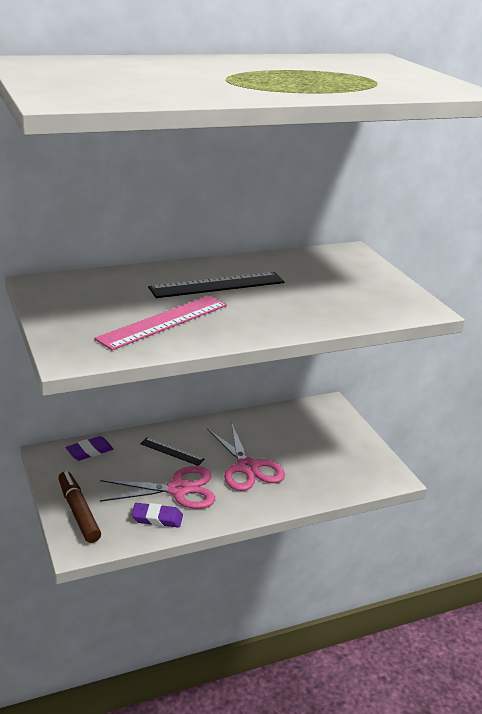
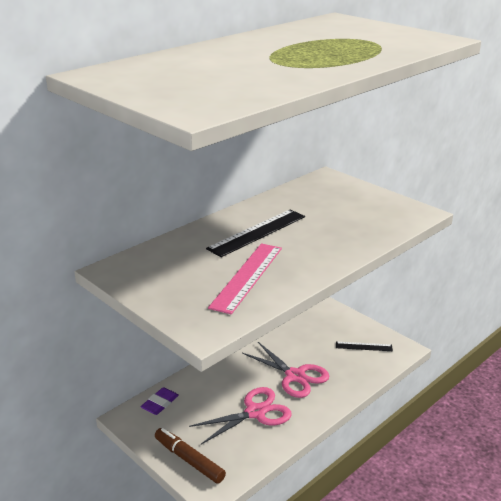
camera: 20 degrees left, 0 degrees up
(157, 518) = (256, 443): purple eraser -> none
(172, 451) = (227, 381): black ruler -> black ruler (364, 346)

